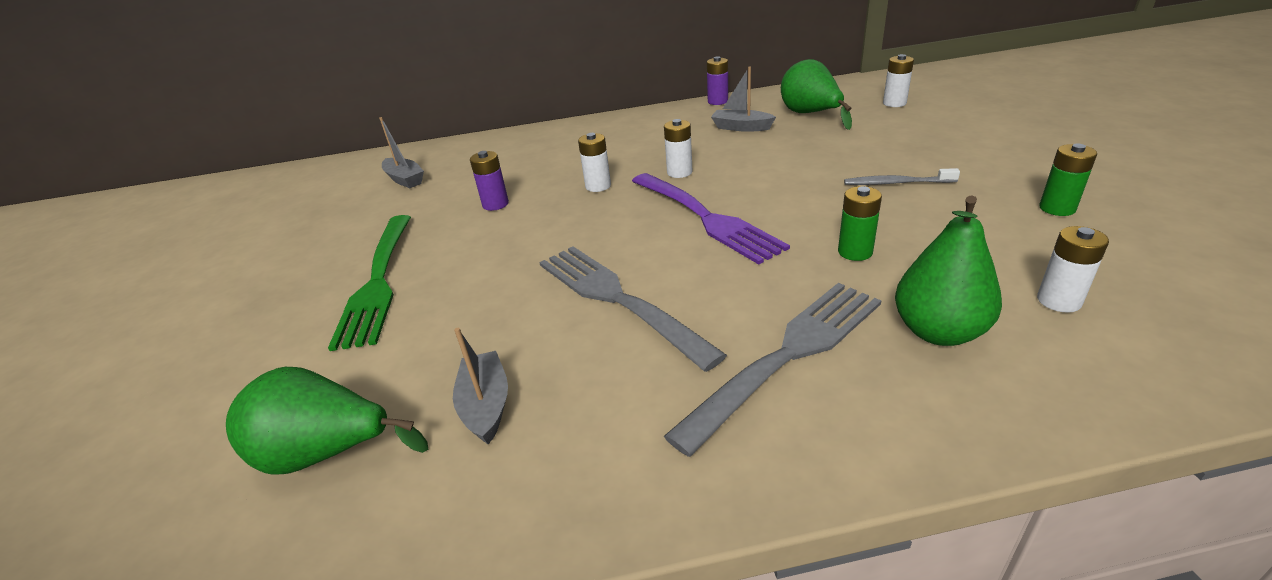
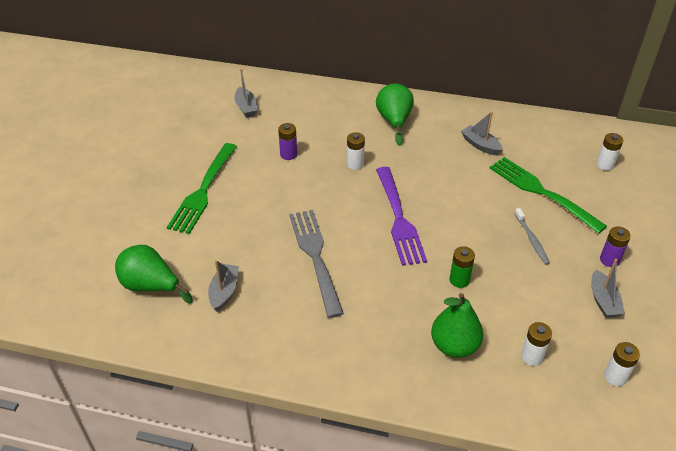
camera: 20 degrees right, 10 degrees up
(679, 172) = (410, 173): white battery -> white battery (615, 376)
(717, 101) = (486, 109): purple battery -> purple battery (609, 260)
(787, 357) = (371, 327): grey fork -> none
(810, 114) = (537, 151): green pear -> green pear (394, 121)
(857, 142) = (542, 193): none -> green fork
(896, 183) = (531, 240): grey toothbrush -> grey toothbrush turned 135 degrees counterclockwise
(1057, 208) = (603, 301): green battery -> grey boat

